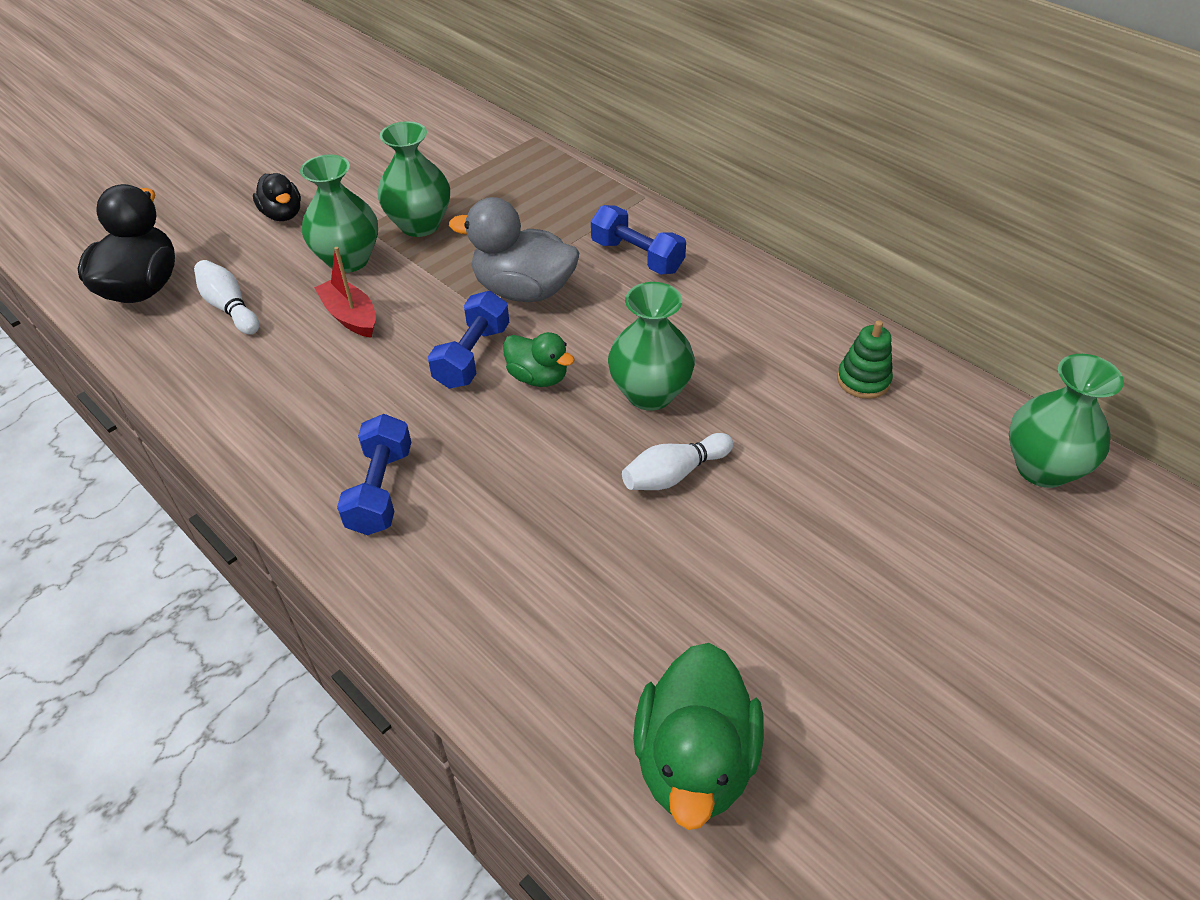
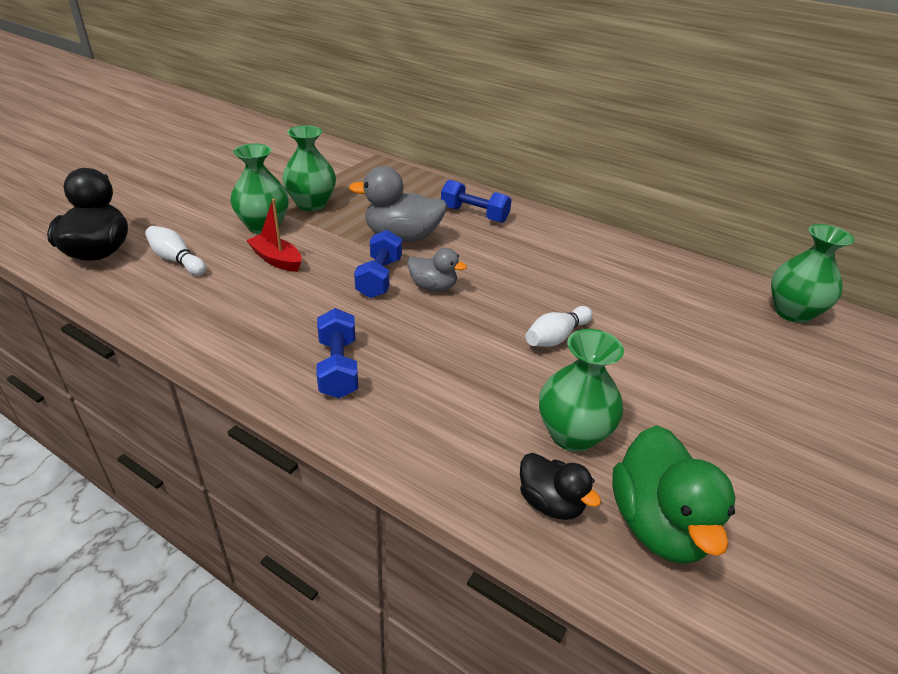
camera: 15 degrees left, 10 degrees down
(283, 214) = (203, 203): black duck -> black duck (550, 503)
(538, 377) = (433, 287): green duck -> grey duck
(650, 393) = (517, 291): green vase -> green vase (572, 434)
(863, 380) = (656, 273): green stacking toy -> none

